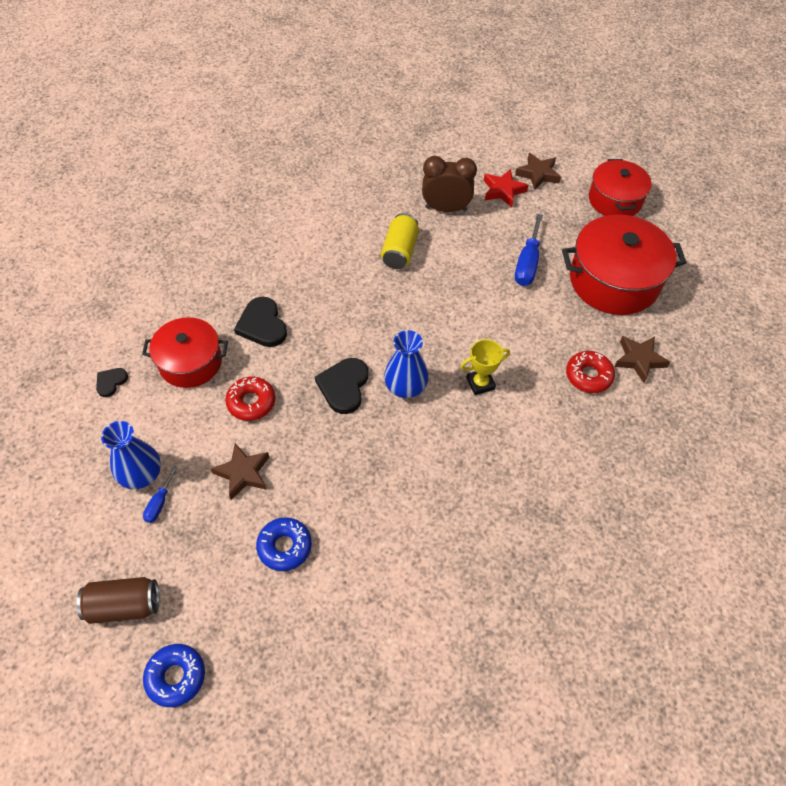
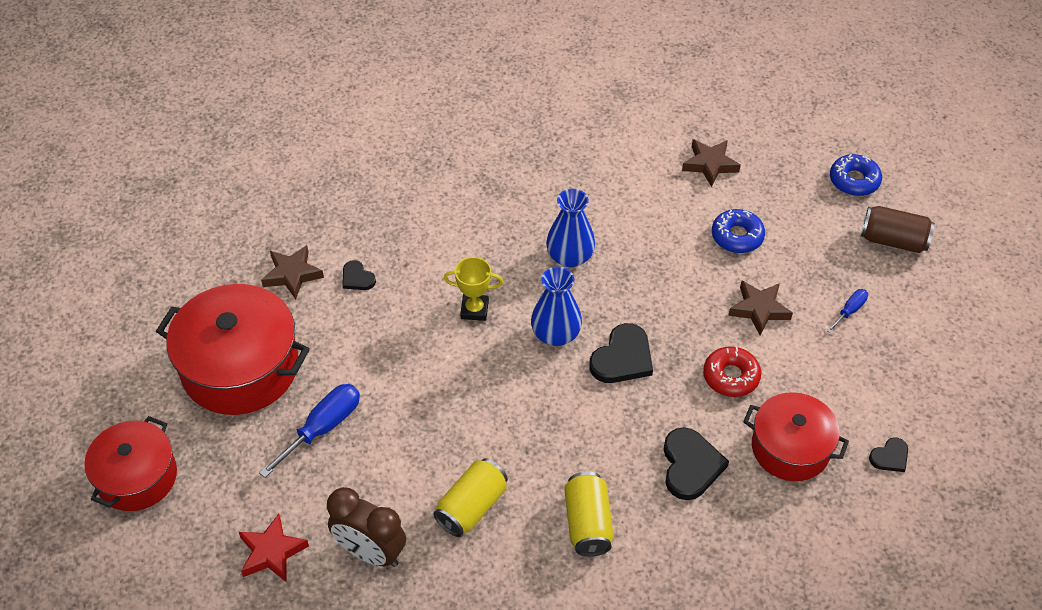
camera: 155 degrees left, 5 degrees down
(141, 474) = (865, 343): blue vase -> blue vase (570, 257)
(319, 266) = (588, 523): none -> yellow can
(538, 174) = (202, 562): brown star -> brown star (710, 164)
(588, 376) = (357, 278): red donut -> black heart

